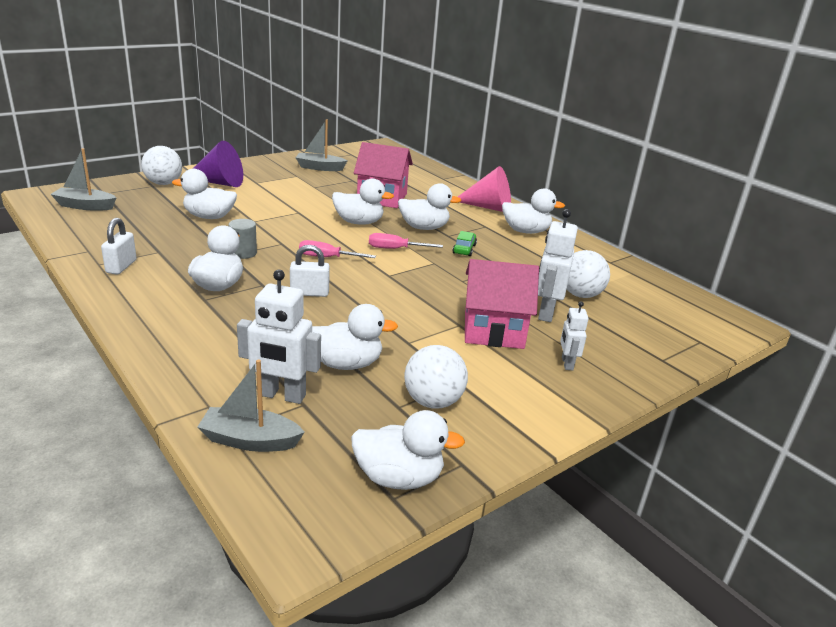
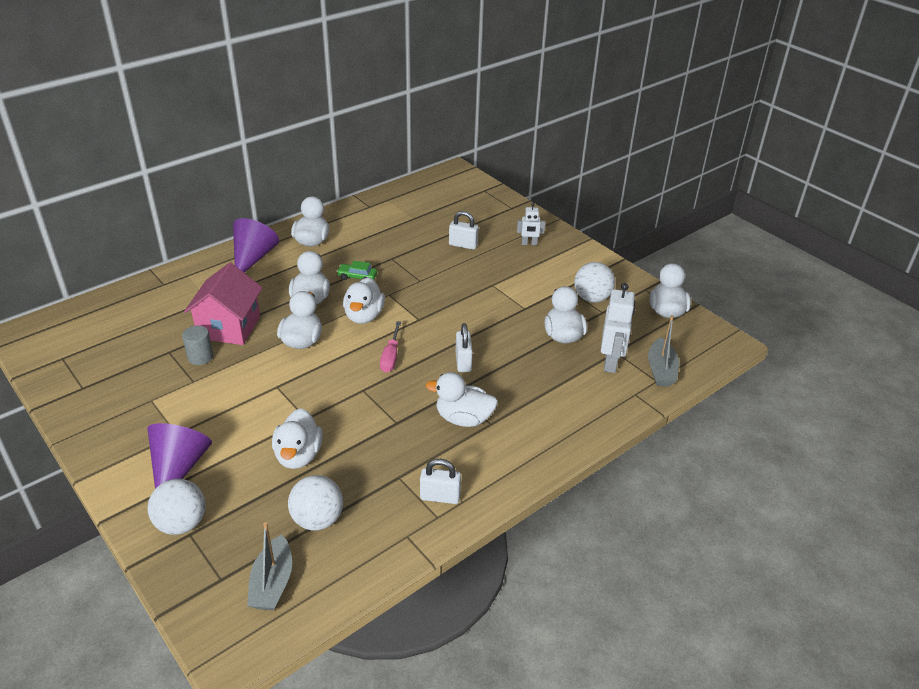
camera: 90 degrees left, 10 degrees up
(243, 253) = (391, 413): grey cylinder -> grey cylinder (200, 357)
(320, 168) = (120, 382): grey boat -> none
(395, 249) = (364, 316): pink screwdriver -> white duck
(488, 207) = (253, 258): pink cone -> purple cone
(493, 330) = (496, 270): pink house -> none
(546, 312) = (463, 245): white robot -> white padlock
(580, 295) = (431, 227): white ball -> white ball (317, 519)

